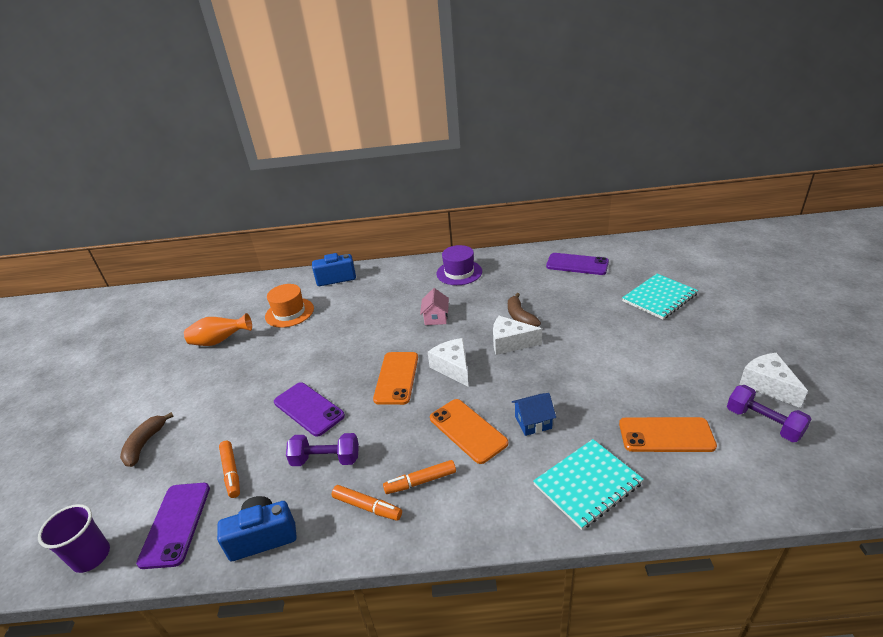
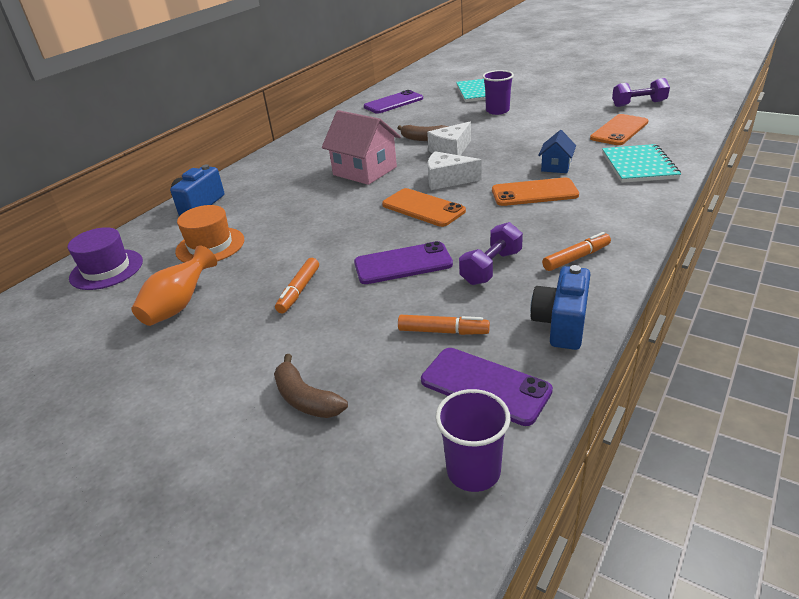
camera: 55 degrees left, 0 degrees up
(420, 481) = (571, 226): orange marker -> orange marker (299, 291)
(436, 318) = (364, 171): pink house -> pink house, size x1.86
(459, 272) = (315, 145): purple hat -> purple hat (106, 269)
(624, 329) = (497, 111): none -> purple cup
(767, 385) = (608, 93): white cheese -> none

